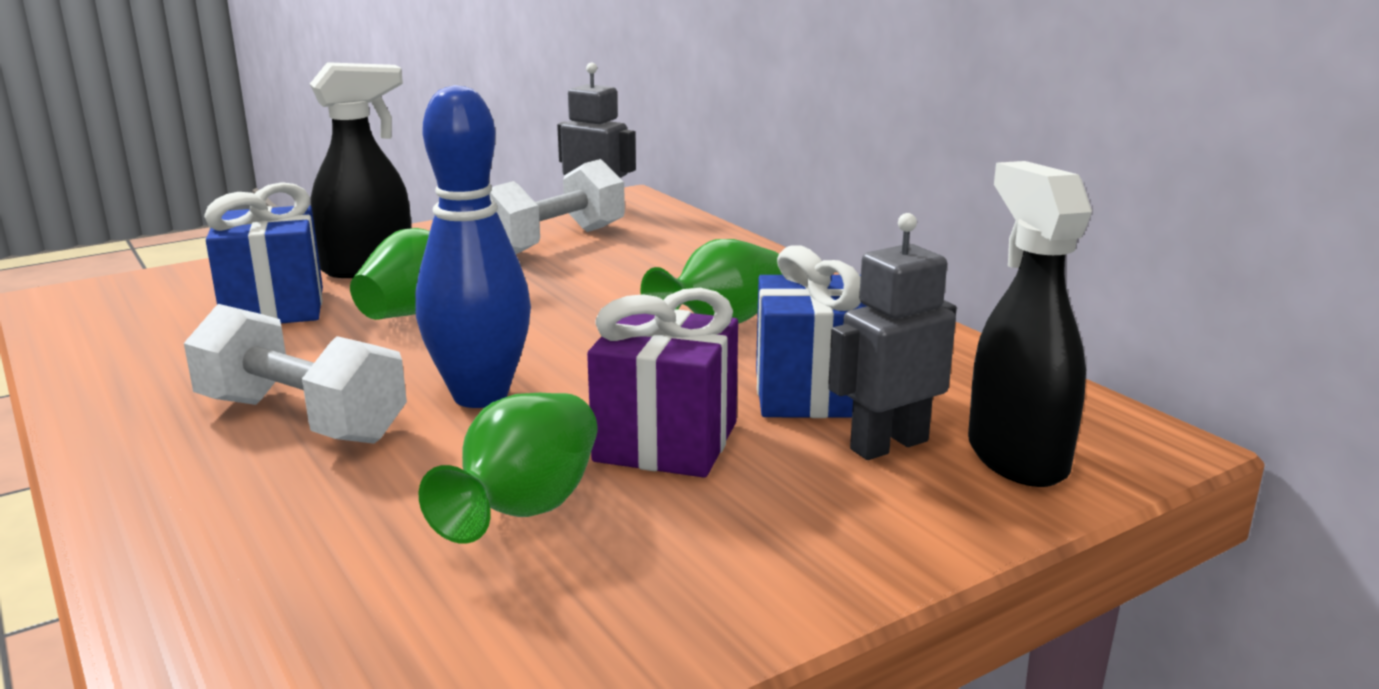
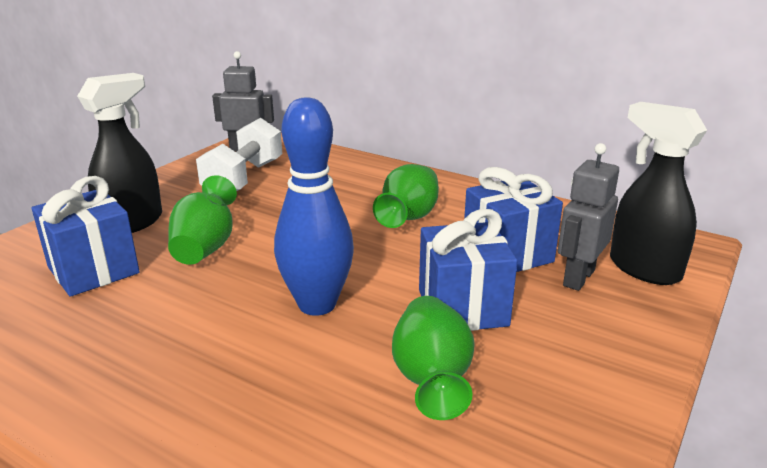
camera: 25 degrees left, 5 degrees up
(301, 419) = (213, 355): white dumbbell -> none
(666, 442) = (462, 308): purple gift -> blue gift

